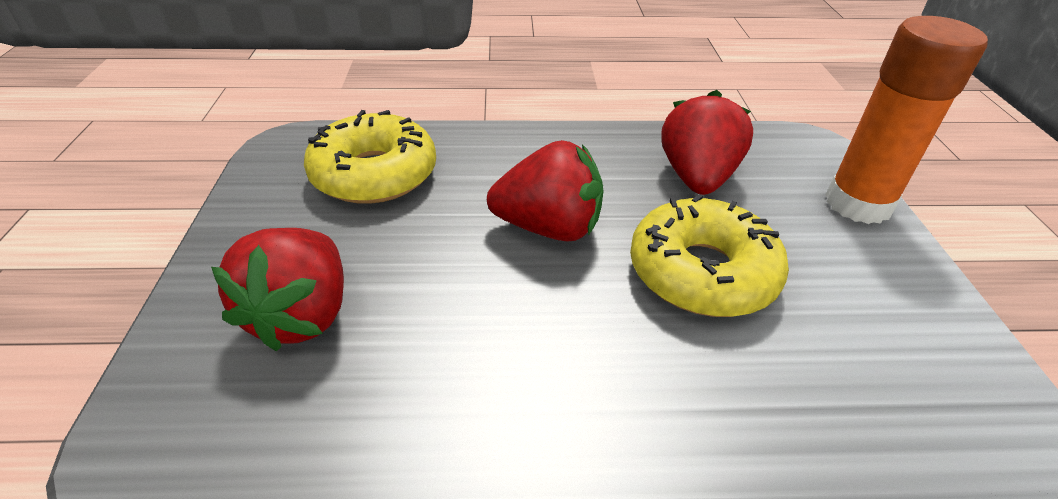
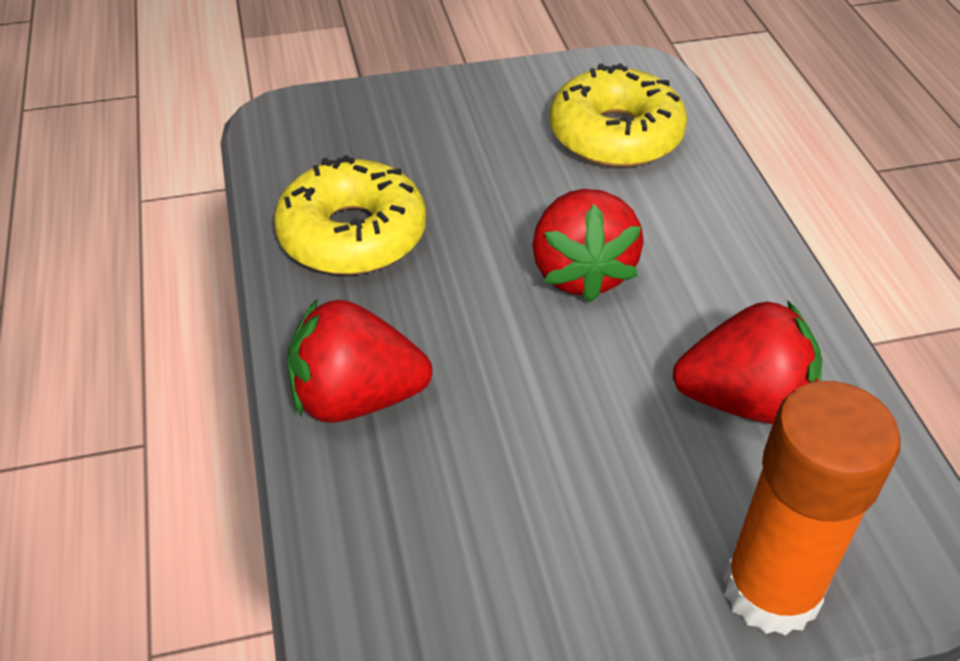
camera: 80 degrees right, 5 degrees up
(302, 315) = (414, 145): red strawberry -> red strawberry (356, 398)
(702, 272) = (553, 403): yellow donut -> yellow donut (352, 234)

